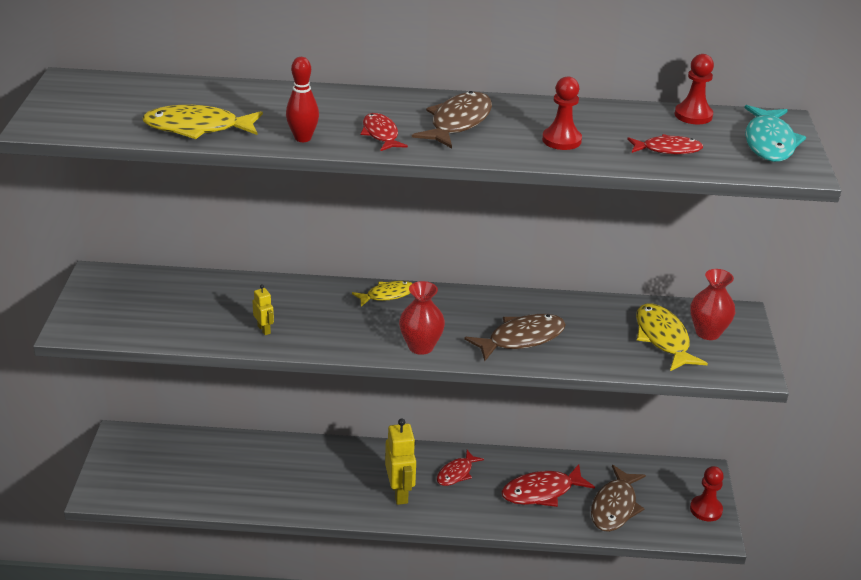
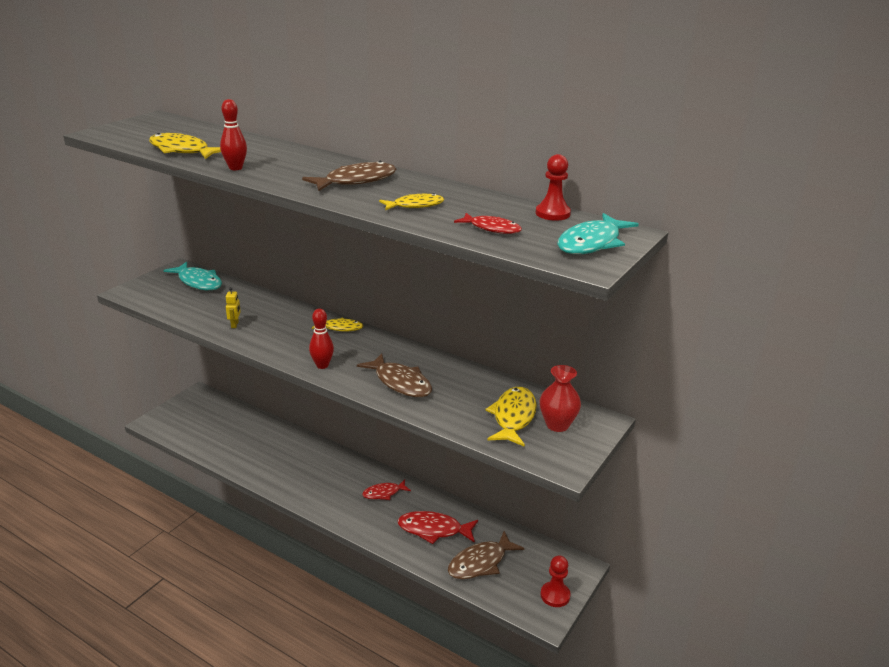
camera: 30 degrees right, 5 degrees down
(147, 288) = (198, 282): none -> turquoise fish
(381, 134) = (290, 176): red fish -> none
(400, 493) = (332, 491): yellow robot -> none
(421, 346) = (322, 365): red vase -> red bowling pin
(521, 339) = (400, 383): brown fish -> brown fish turned 45 degrees clockwise
(561, 140) = (415, 205): red pawn -> yellow fish

